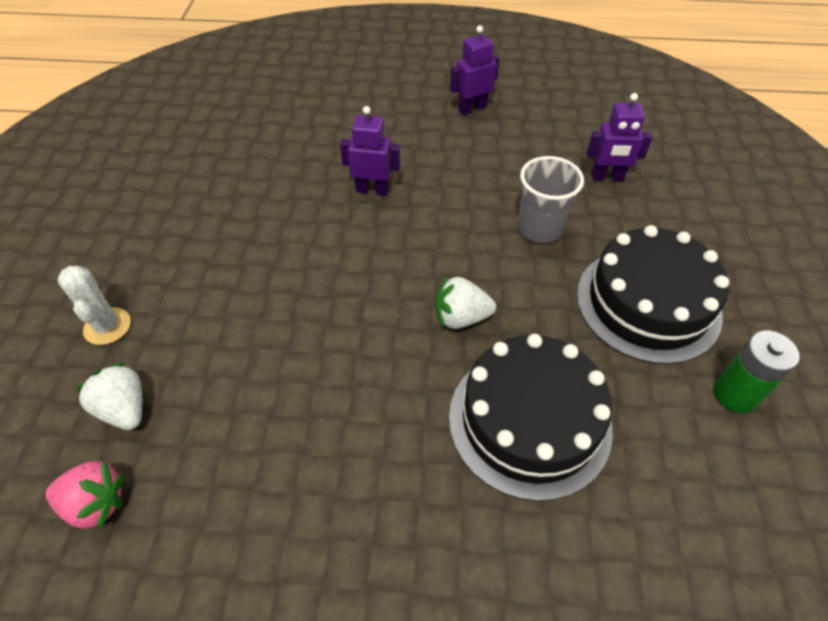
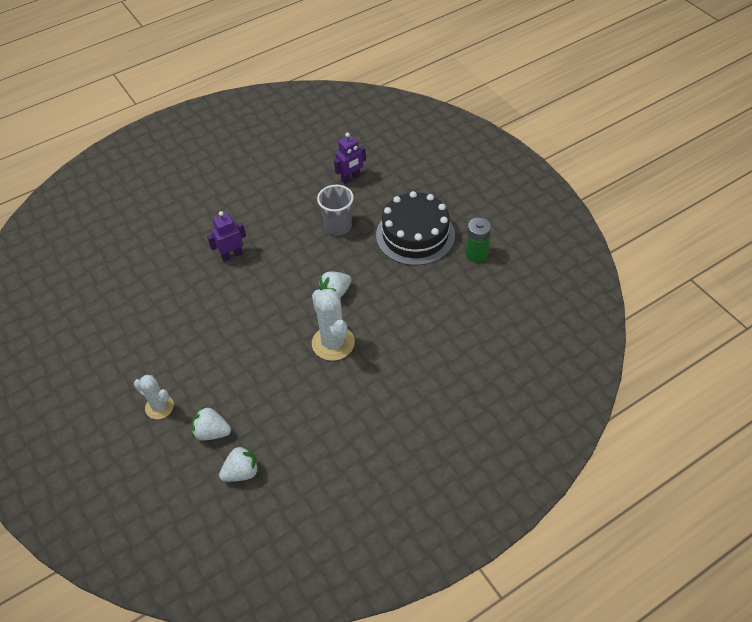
camera: 35 degrees left, 0 degrees up
(95, 503) = (242, 472): pink strawberry -> white strawberry
(395, 390) = (333, 343): none -> white cactus
(472, 108) = (245, 175): purple robot -> none
(529, 421) = (401, 318): black cake -> none

